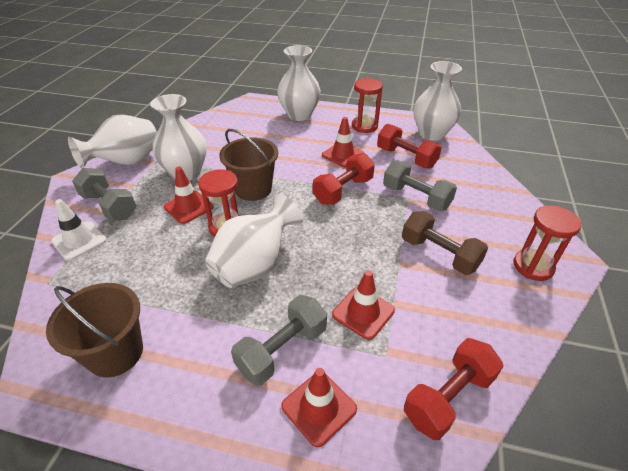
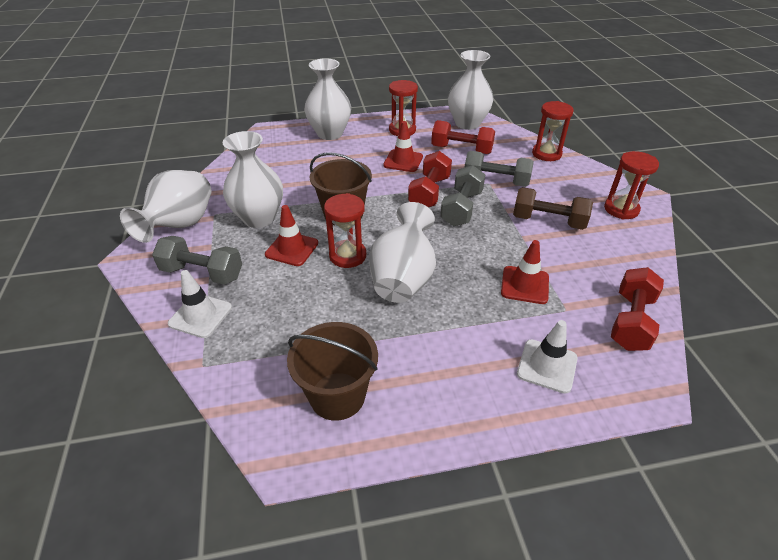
camera: 25 degrees left, 0 degrees up
(282, 349) = (483, 336): grey dumbbell -> grey dumbbell (461, 208)
(319, 407) = (547, 366): red traffic cone -> white traffic cone
(491, 184) = (546, 154): none -> red hourglass

